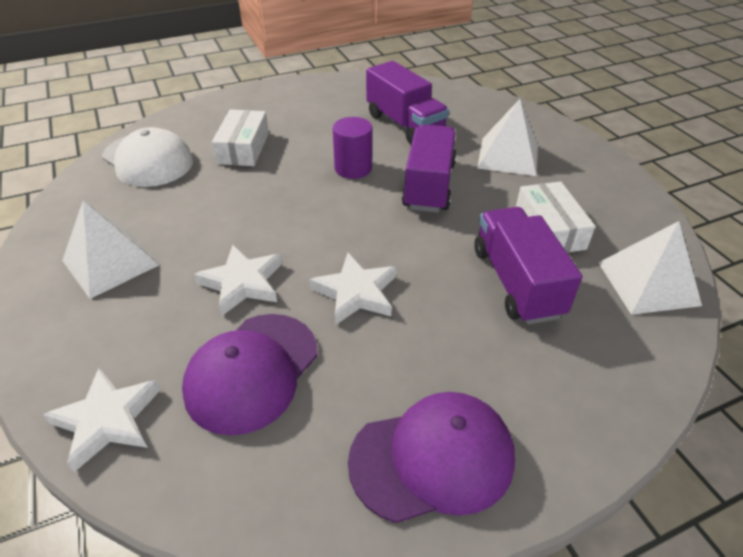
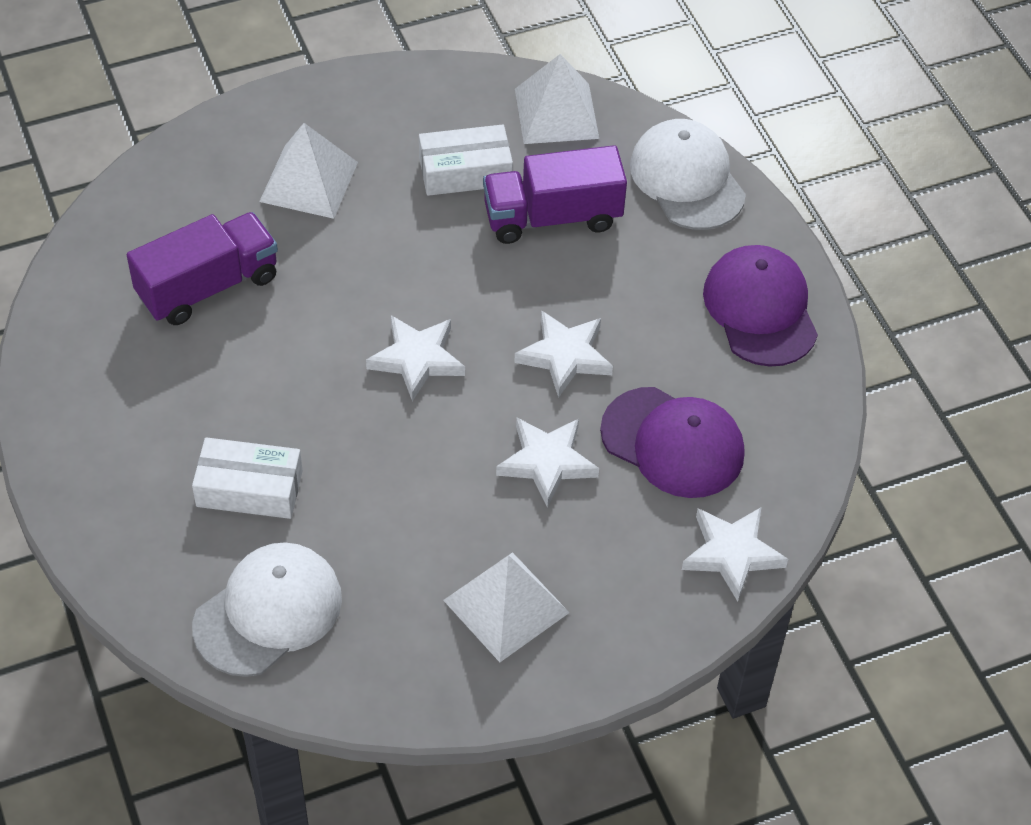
camera: 90 degrees left, 10 degrees up
(349, 210) = (417, 359): none -> white star
(353, 168) = (320, 353): purple cylinder -> none
(429, 186) = (369, 273): purple truck -> none
(607, 388) = (687, 179): none -> white cap

